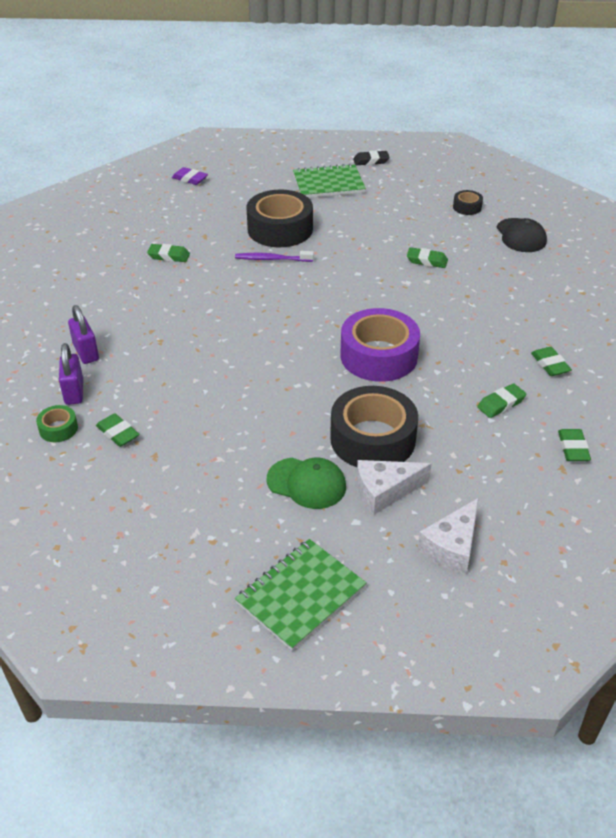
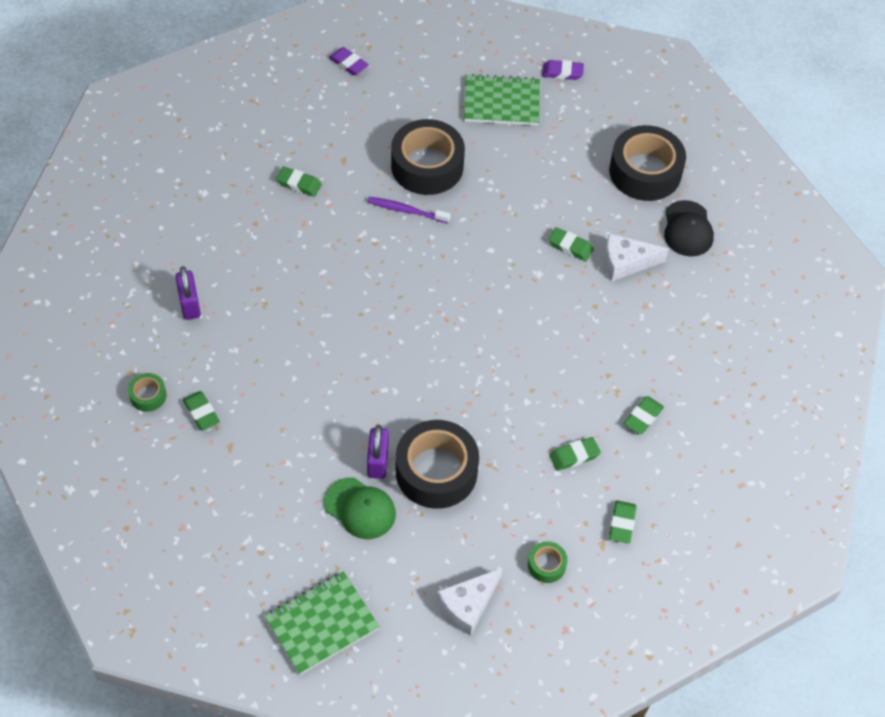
camera: 10 degrees right, 15 degrees up
(74, 392) = (170, 353): purple padlock -> purple padlock (378, 461)
(371, 161) = (562, 72): black eraser -> purple eraser
(378, 356) = (475, 369): purple tape -> none
(384, 491) = (428, 533): white cheese -> white cheese (626, 263)
(467, 207) = (645, 172): black tape -> black tape, size x2.22
(516, 496) = (546, 565): none -> green tape
(550, 364) = (643, 417): green eraser -> green eraser turned 45 degrees clockwise

